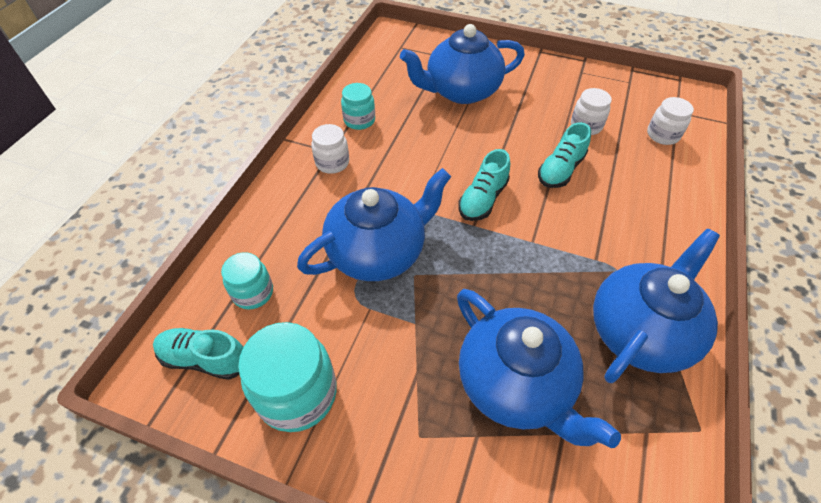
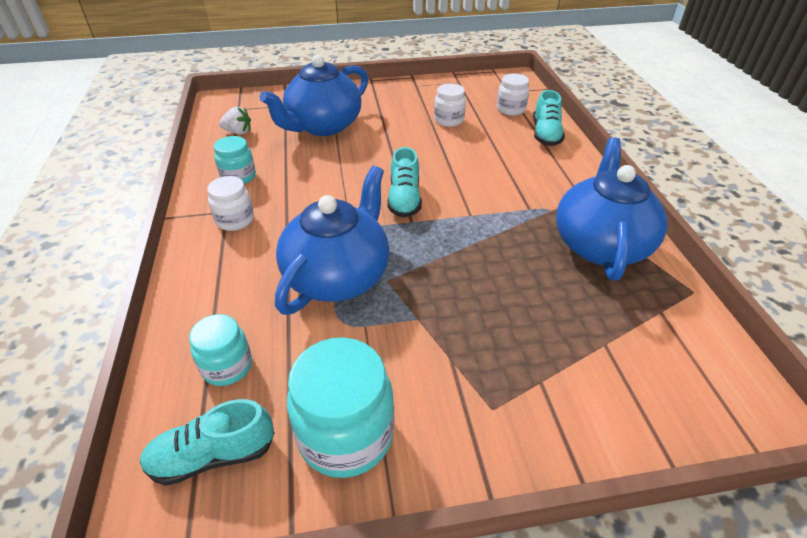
camera: 30 degrees left, 10 degrees down
(386, 73) = (238, 132): none -> white strawberry
(515, 384) = (540, 325): blue teapot -> none
(560, 170) = (452, 156): turquoise shoe -> turquoise shoe (545, 134)

